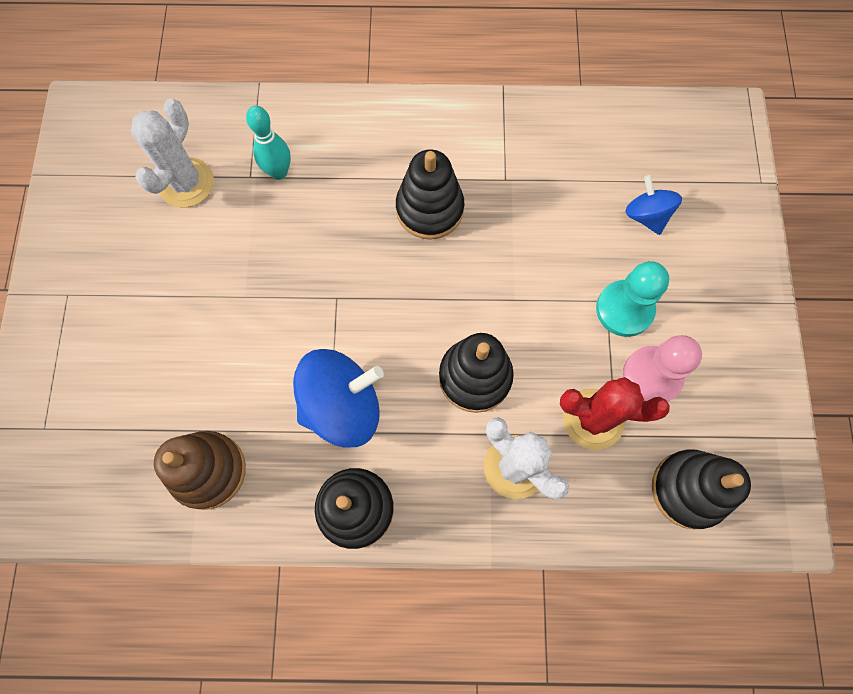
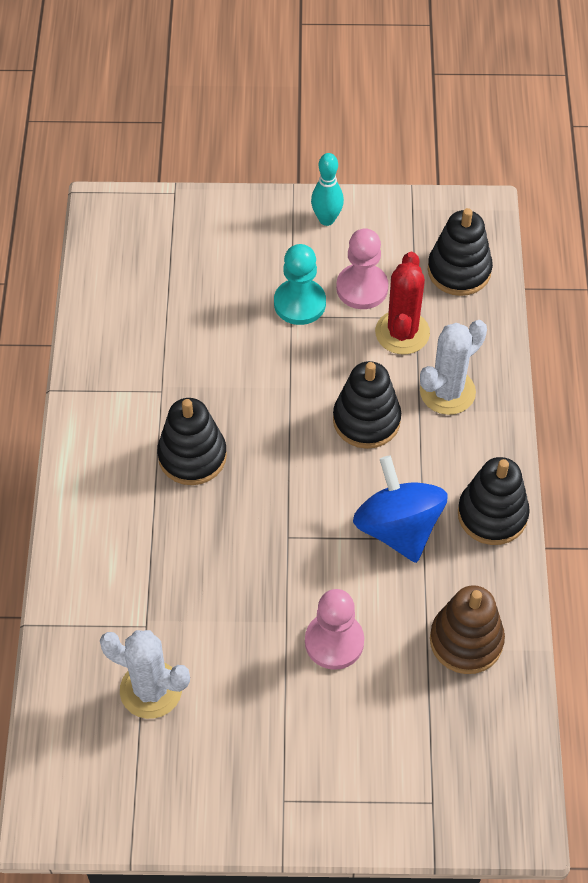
camera: 90 degrees left, 15 degrees down
(219, 340) = (334, 642): none -> pink pawn
(279, 172) = (142, 597): turquoise bowling pin -> turquoise bowling pin (326, 219)
(646, 215) = (206, 280): blue spinning top -> none

